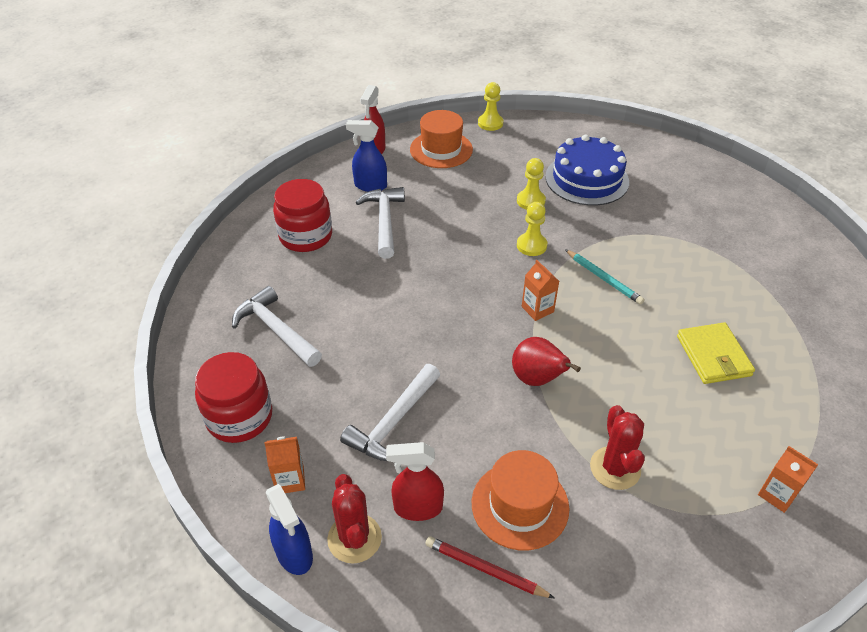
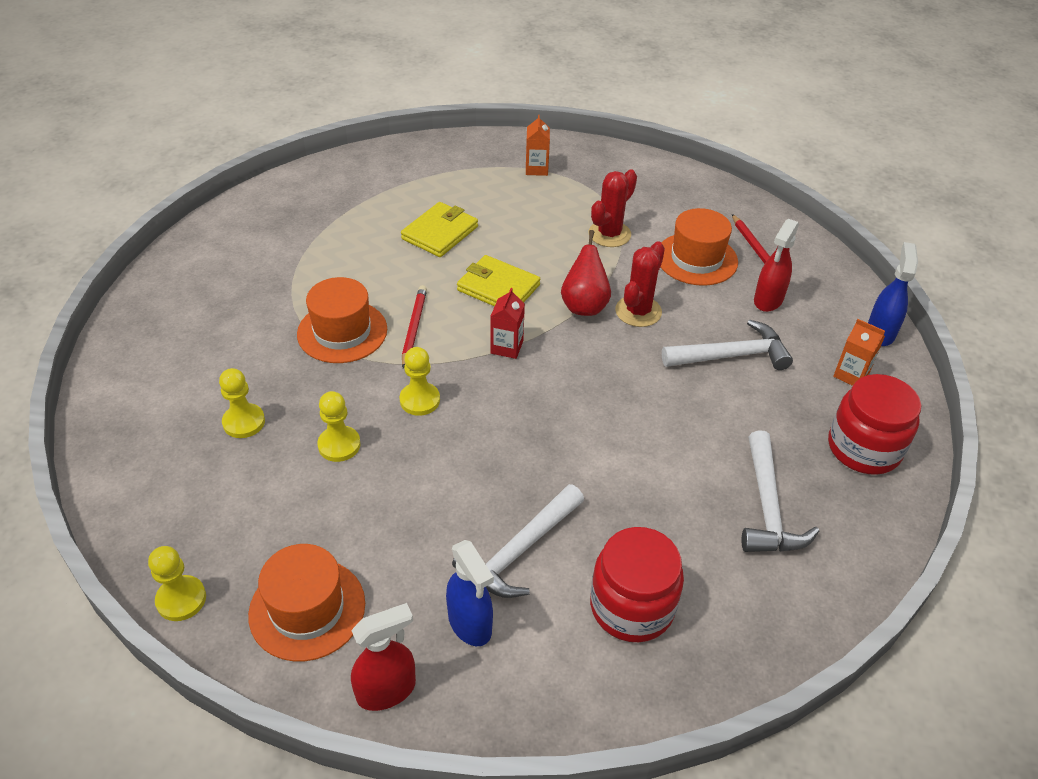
camera: 135 degrees left, 0 degrees up
(354, 538) = (829, 313): red cactus -> red cactus (638, 311)
(417, 508) = (768, 300): red spray bottle -> red spray bottle turned 75 degrees clockwise
(537, 309) = (506, 347): orange carton -> red carton
(587, 179) = (244, 422): blue cake -> yellow pawn
(603, 279) = (414, 327): turquoise pencil -> red pencil
(607, 345) = (498, 288): none -> yellow wallet
(632, 247) = (342, 331): none -> orange hat

